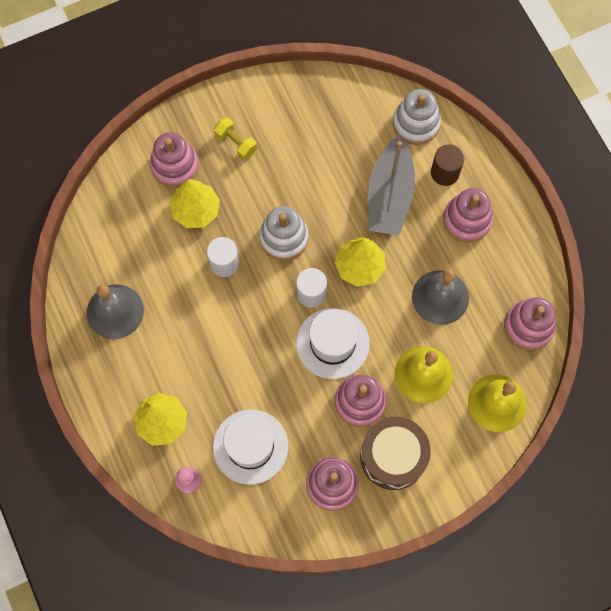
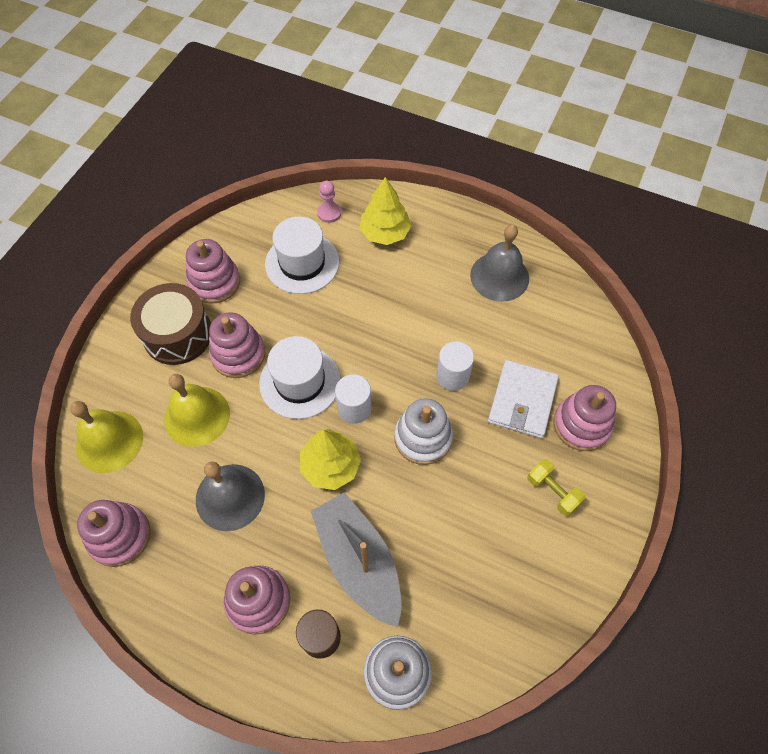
camera: 140 degrees right, 10 degrees down
(196, 210) = (522, 401): yellow tree -> white wallet
(235, 143) = (552, 491): yellow dumbbell -> yellow dumbbell turned 45 degrees clockwise

